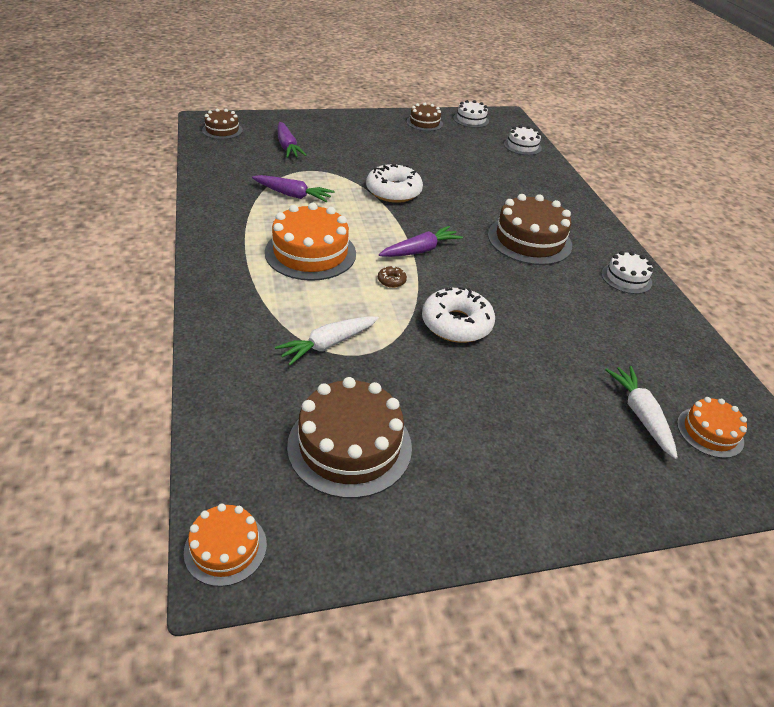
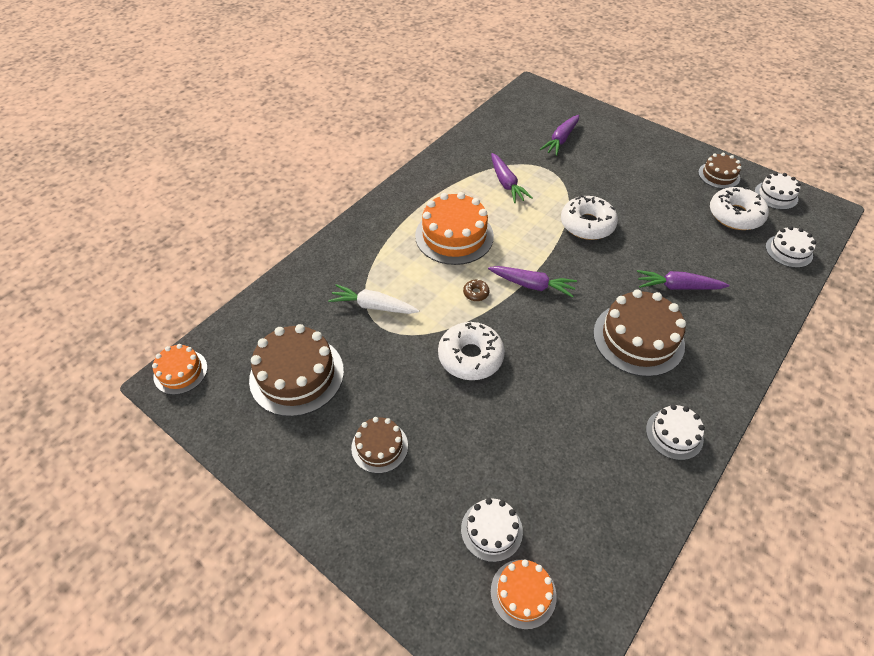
camera: 55 degrees right, 10 degrees up
(222, 130) = (532, 102): brown cake -> brown cake (379, 446)
(468, 141) = (735, 215): none -> white donut
(502, 197) = (678, 287): none -> purple carrot
(640, 415) = (491, 530): white carrot -> white cake

